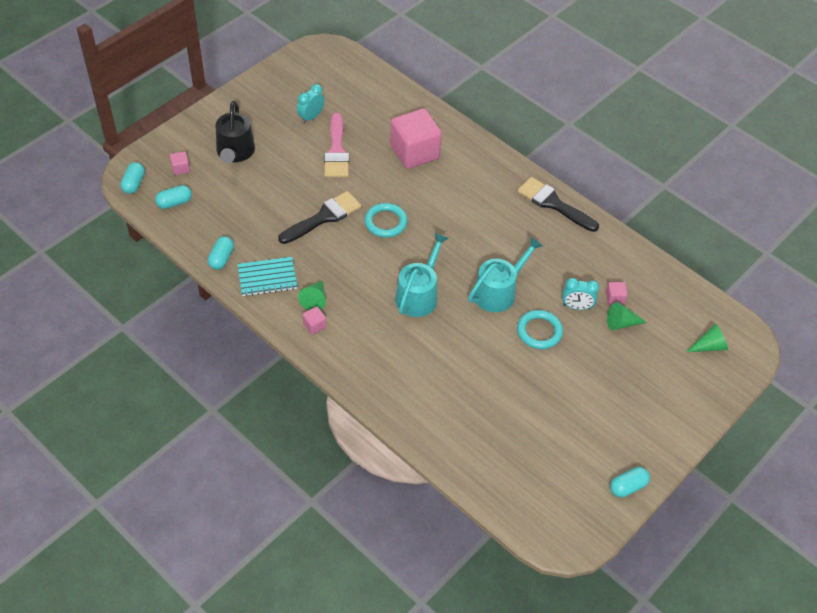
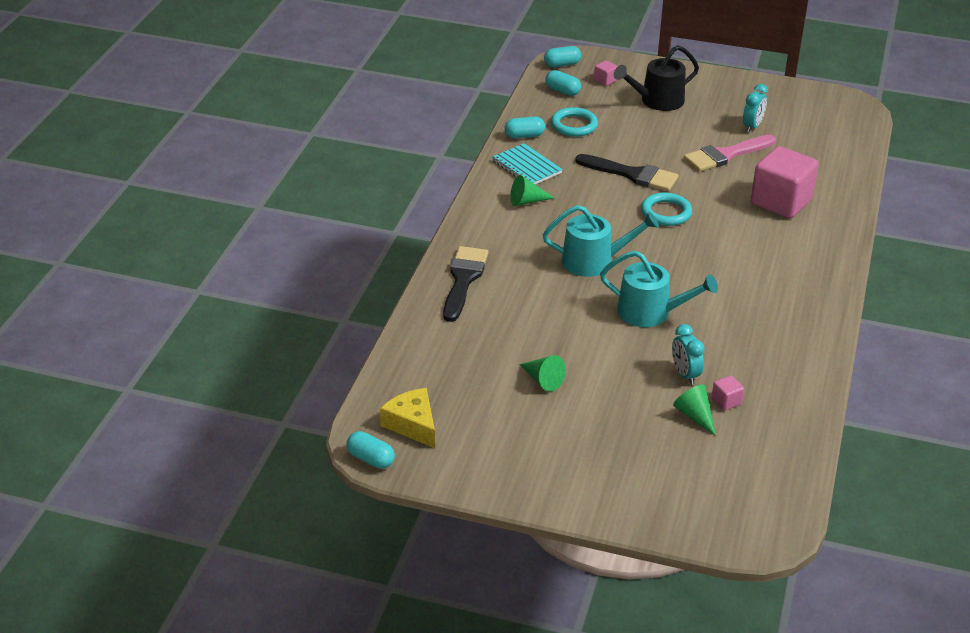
camera: 65 degrees right, 15 degrees down
(311, 117) = (752, 126): turquoise clock -> turquoise clock turned 105 degrees clockwise
(314, 325) = (496, 210): pink cube -> none
(539, 331) = (624, 356): turquoise ring -> turquoise ring (574, 125)
(551, 500) = (412, 424): none -> yellow cheese
(553, 204) = (817, 317): black brush -> black brush (463, 280)
(627, 486) = (472, 478): turquoise capsule -> turquoise capsule (370, 459)
(709, 346) = (729, 499): green cone -> green cone (542, 380)

